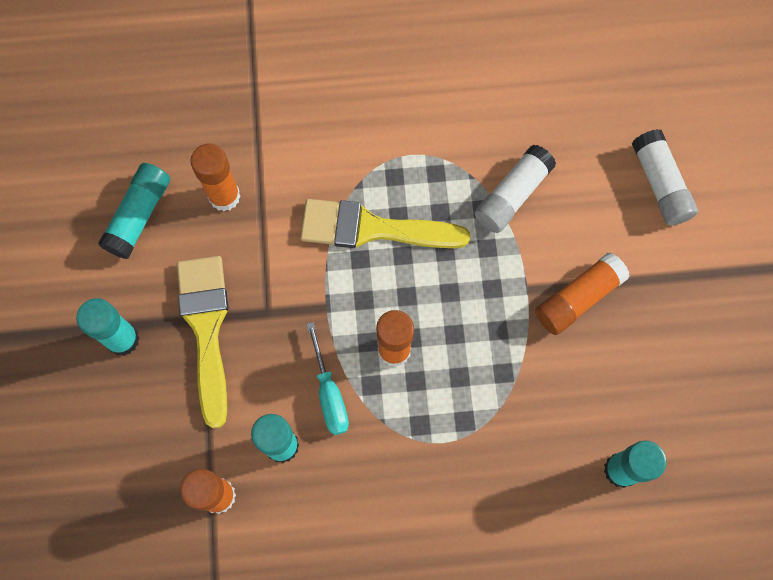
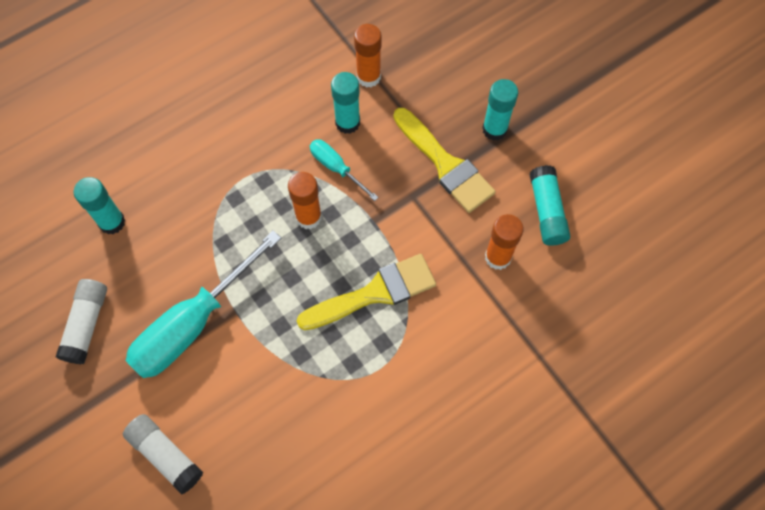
camera: 150 degrees right, 5 degrees down
(512, 195) = (282, 378): white glue stick -> white glue stick (86, 324)
(578, 298) = (193, 324): orange glue stick -> turquoise screwdriver

